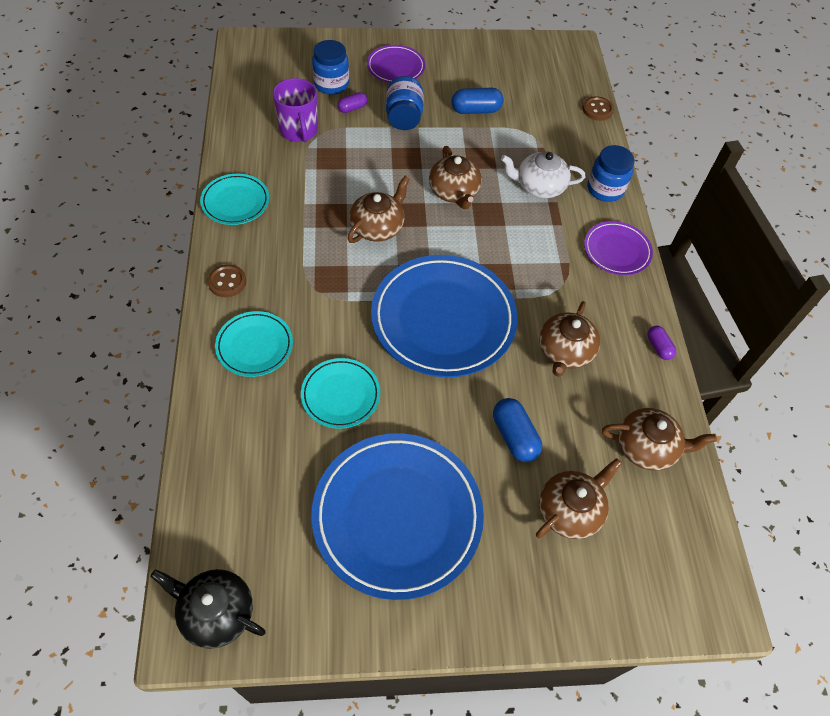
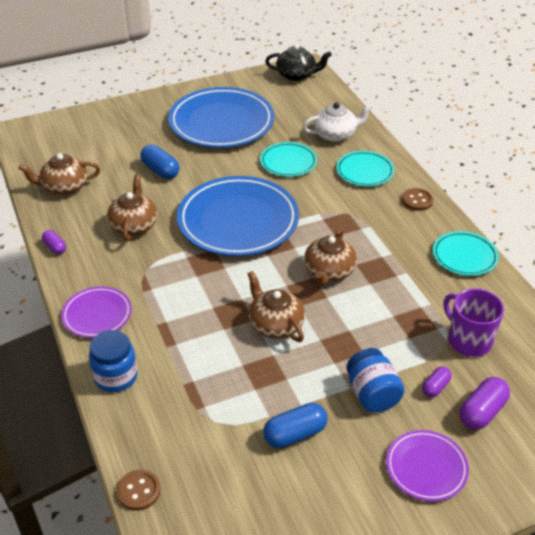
camera: 165 degrees right, 15 degrees down
(331, 84) = (482, 412): blue jar -> purple capsule
(539, 186) = (189, 357): white teapot -> white teapot (335, 134)
(570, 510) = (115, 147): brown teapot -> none

